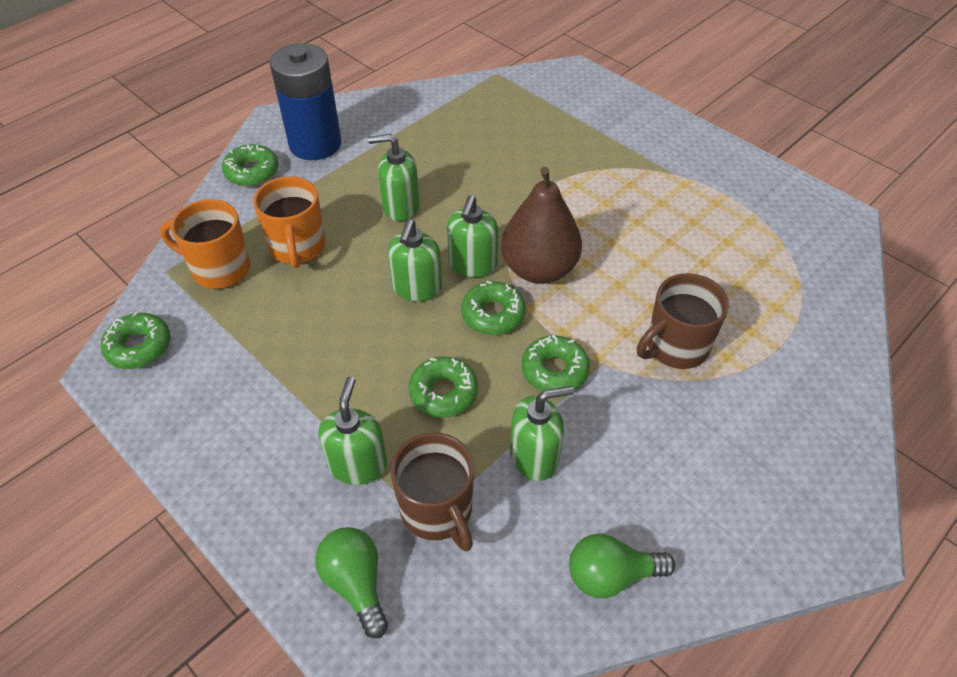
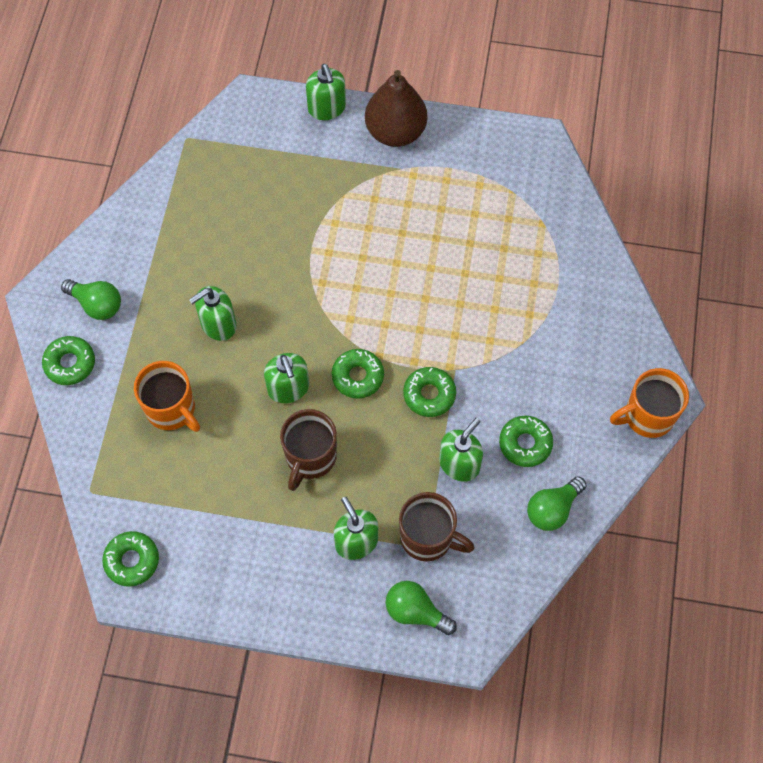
camera: 35 degrees left, 15 degrees up
(219, 269) = (129, 464): orange mug -> orange mug (647, 416)
(315, 144) = (97, 305): blue battery -> green light bulb
(443, 392) = (370, 457): green donut -> green donut (525, 444)
(472, 264) = (312, 344): green soap dispenser -> green soap dispenser (327, 108)
(539, 269) = (362, 318): brown pear -> brown pear (395, 132)
(675, 347) = (494, 327): brown mug -> brown mug (310, 457)

